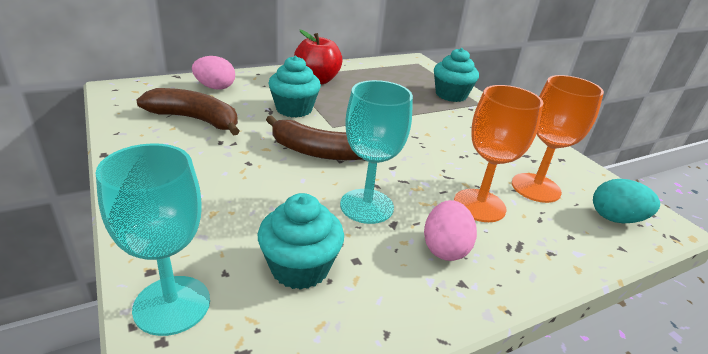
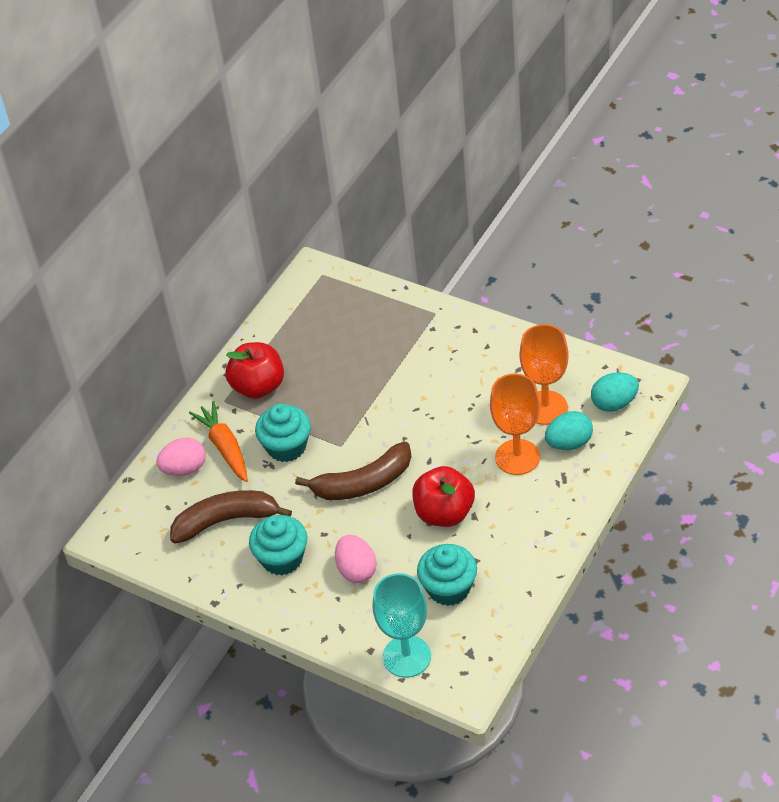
camera: 25 degrees left, 15 degrees up
(255, 91) = (224, 447): none -> orange carrot
(366, 206) = (444, 513): turquoise goblet -> red apple
(445, 248) = (520, 513): pink egg -> pink egg (356, 570)
(451, 95) = (399, 317): turquoise cupcake -> turquoise cupcake (282, 558)
(544, 223) = (569, 443): none -> turquoise egg

